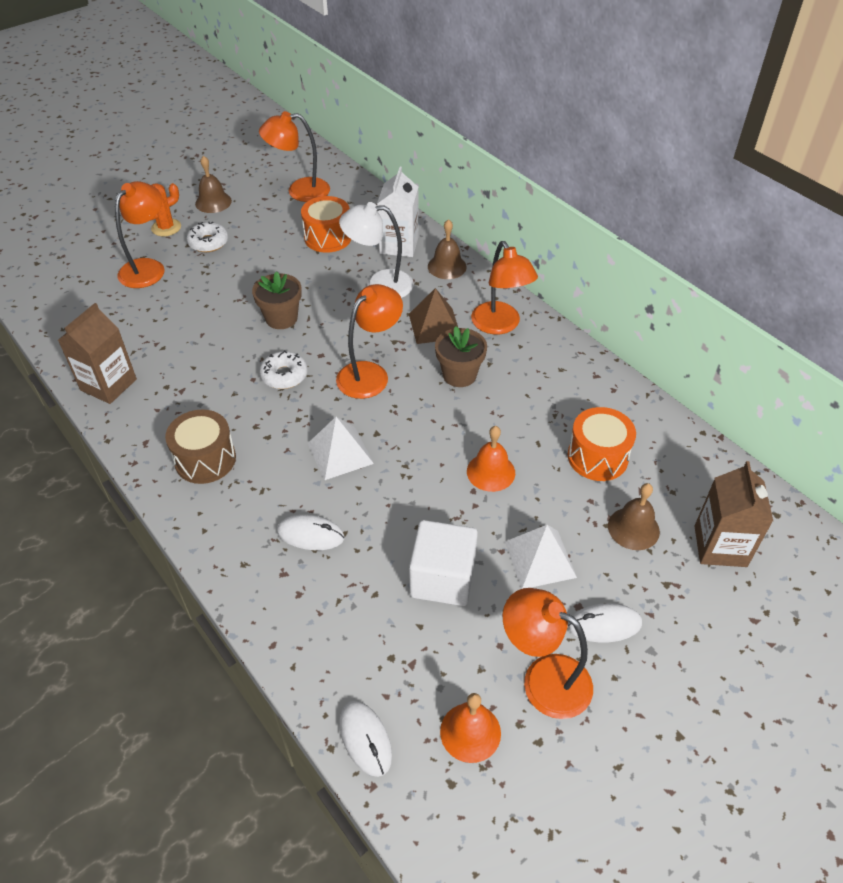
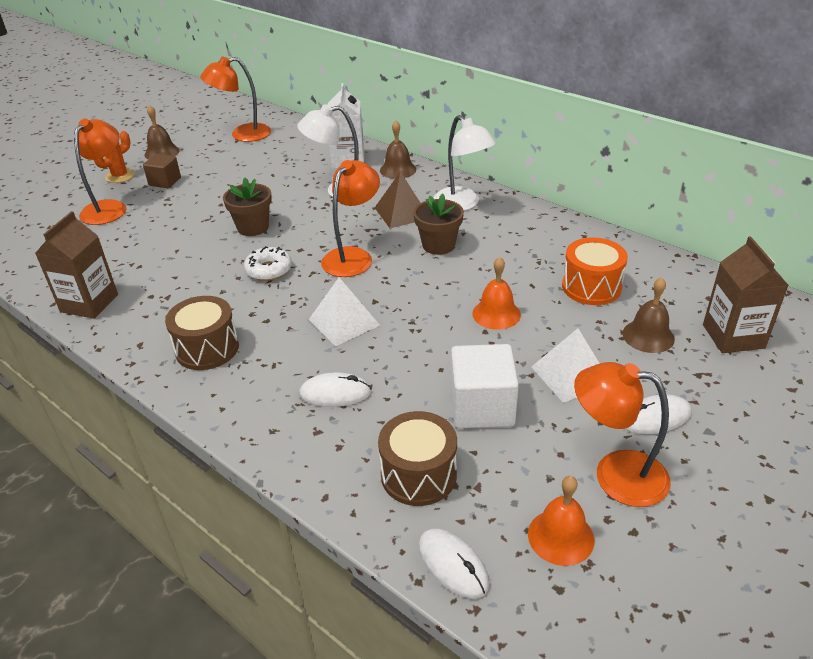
camera: 10 degrees left, 10 degrees down
(208, 242) = (165, 181): white donut -> brown cube
(328, 237) = (279, 163): orange drum -> none
(362, 640) = (418, 475): none -> brown drum
(500, 325) = (462, 204): orange lamp -> white lamp

